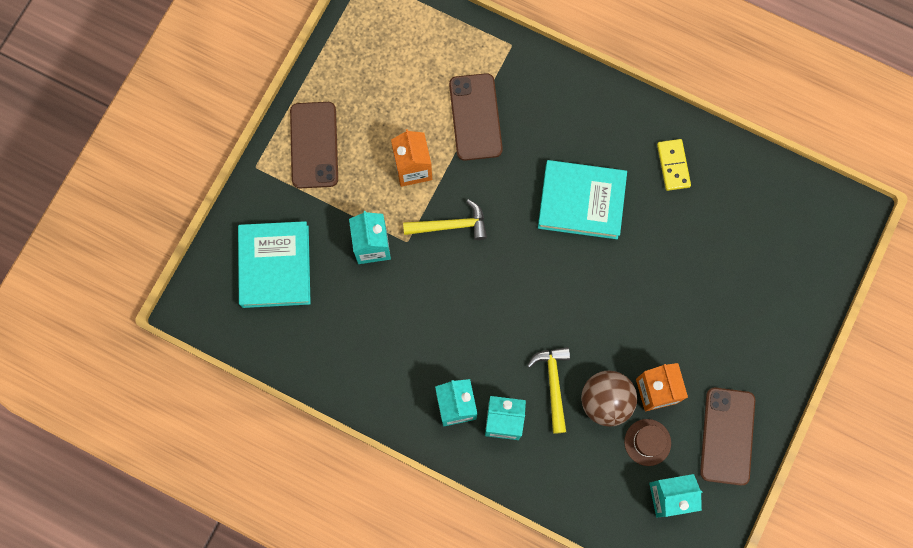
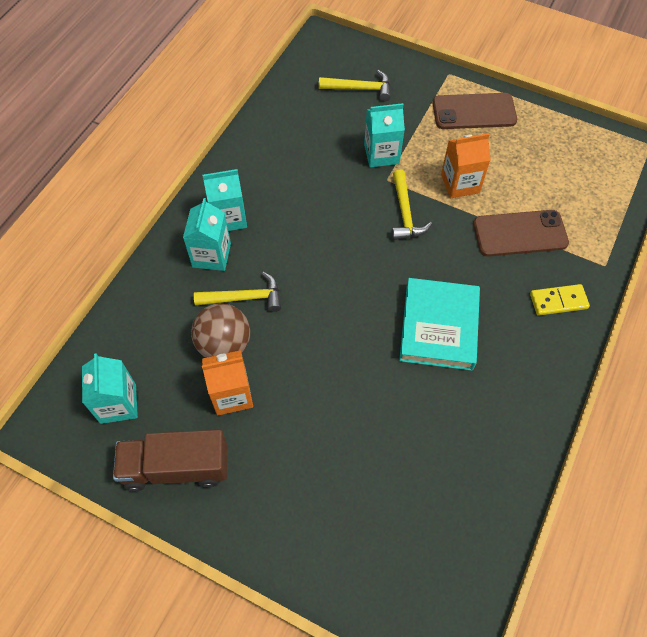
camera: 90 degrees right, 15 degrees down
(275, 266) = (360, 89): turquoise book -> yellow hammer
(647, 442) = (178, 384): brown hat -> none
(673, 165) = (490, 422): yellow domino -> yellow domino (558, 301)
(727, 436) = (176, 467): brown phone -> brown truck

